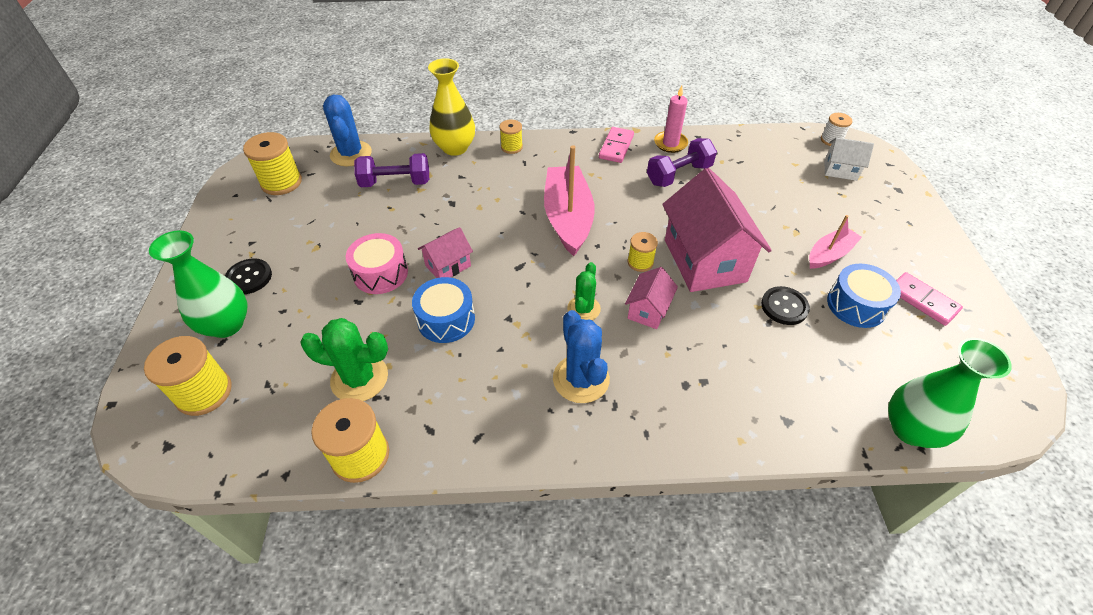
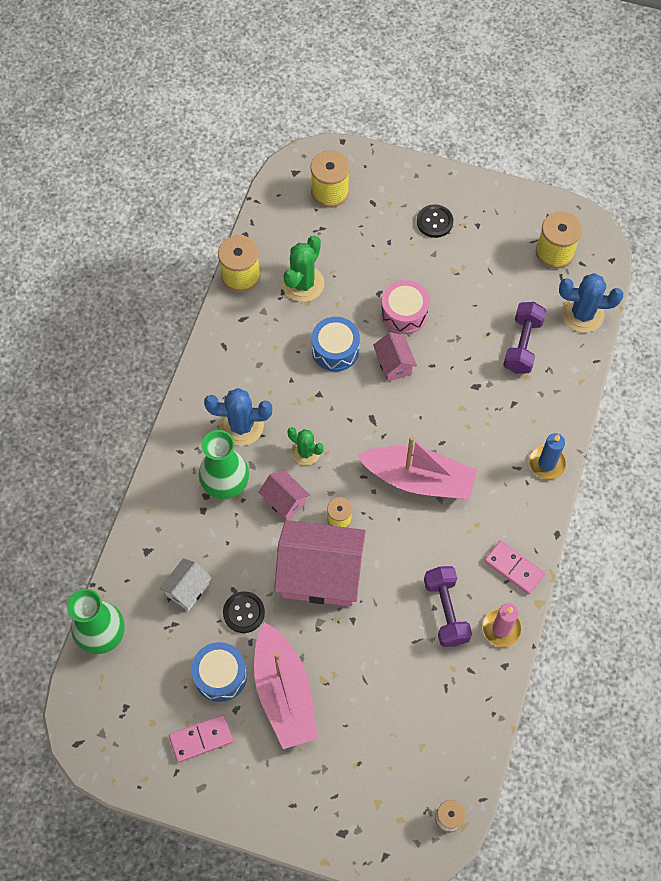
camera: 110 degrees right, 15 degrees up
(226, 325) = (388, 206): green vase -> green vase (225, 483)
(455, 148) = (563, 409): yellow vase -> none
(511, 147) = (547, 463): yellow spool -> blue candle
(829, 254) = (284, 692): pink boat -> pink boat, size x1.78
(840, 170) = (394, 790): white house -> white house (188, 590)

